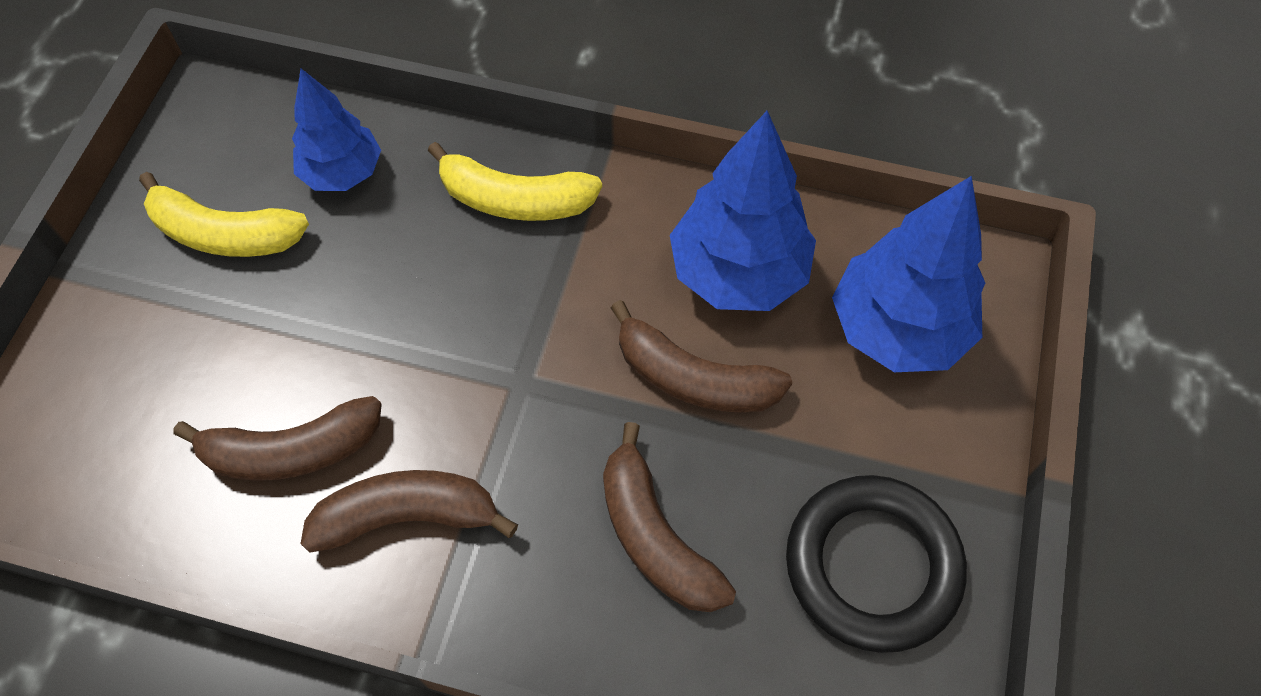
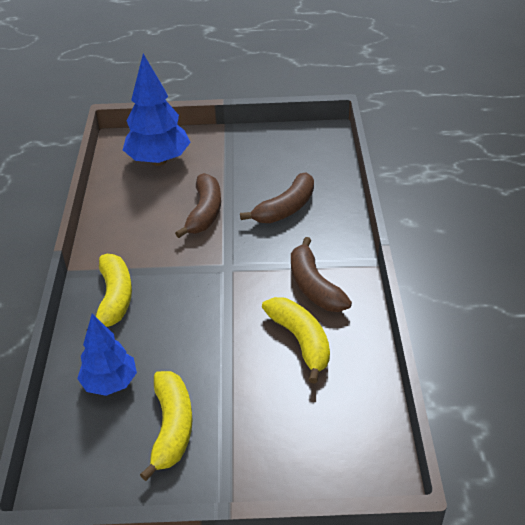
camera: 105 degrees left, 20 degrees down
(291, 450) = (301, 341): brown banana -> yellow banana
(738, 273) = (142, 210): blue tree -> none
(872, 565) = (270, 153): black ring -> none

